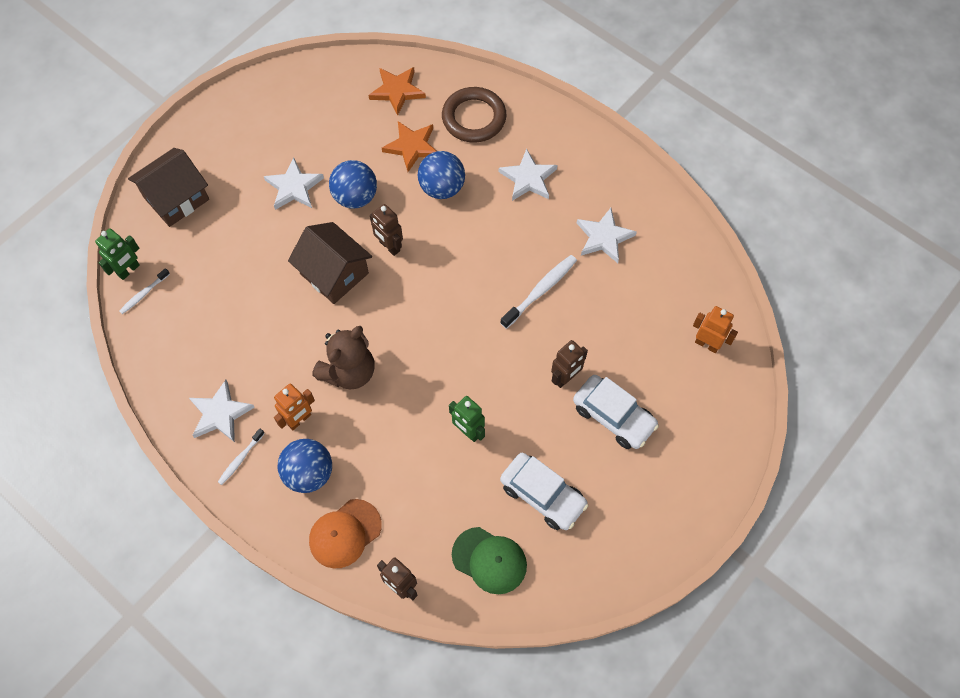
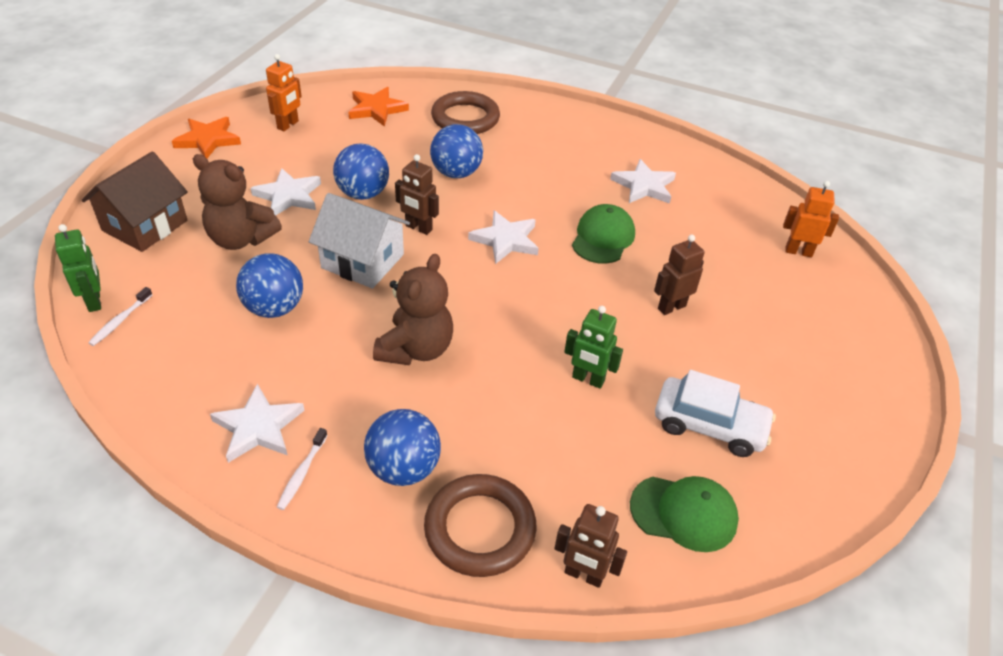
camera: 20 degrees left, 20 degrees down
(129, 270) = (95, 301): green robot -> green robot turned 45 degrees counterclockwise
(246, 228) = (241, 239): none -> brown teddy bear
(255, 307) = (274, 308): none -> blue ball
(299, 420) = (369, 411): orange robot -> orange robot (288, 125)
(334, 273) = (363, 261): brown house -> white house
(345, 533) = (480, 529): orange cap -> brown ring
(412, 147) = (410, 147): orange star -> orange star (208, 140)
(528, 178) = (543, 154): white star -> white star (505, 240)
(540, 291) = (603, 238): white toothbrush -> green cap
(565, 378) = (671, 307): brown robot -> brown robot turned 150 degrees counterclockwise
(613, 416) = (743, 331): white car -> none

